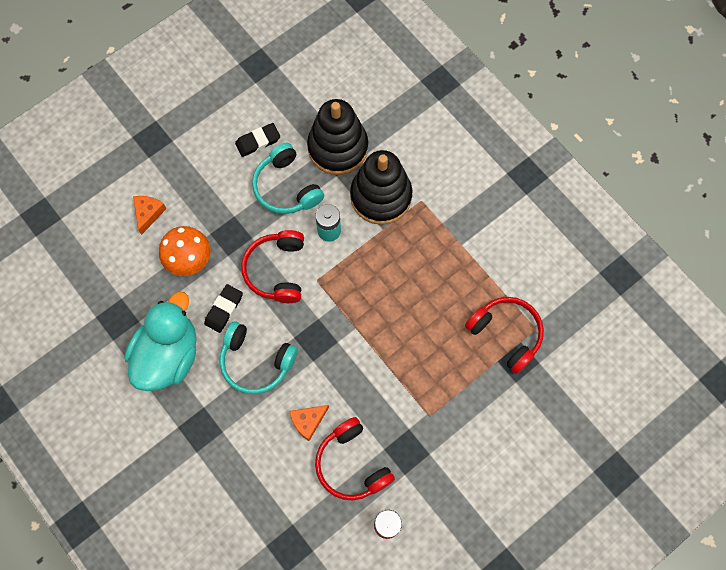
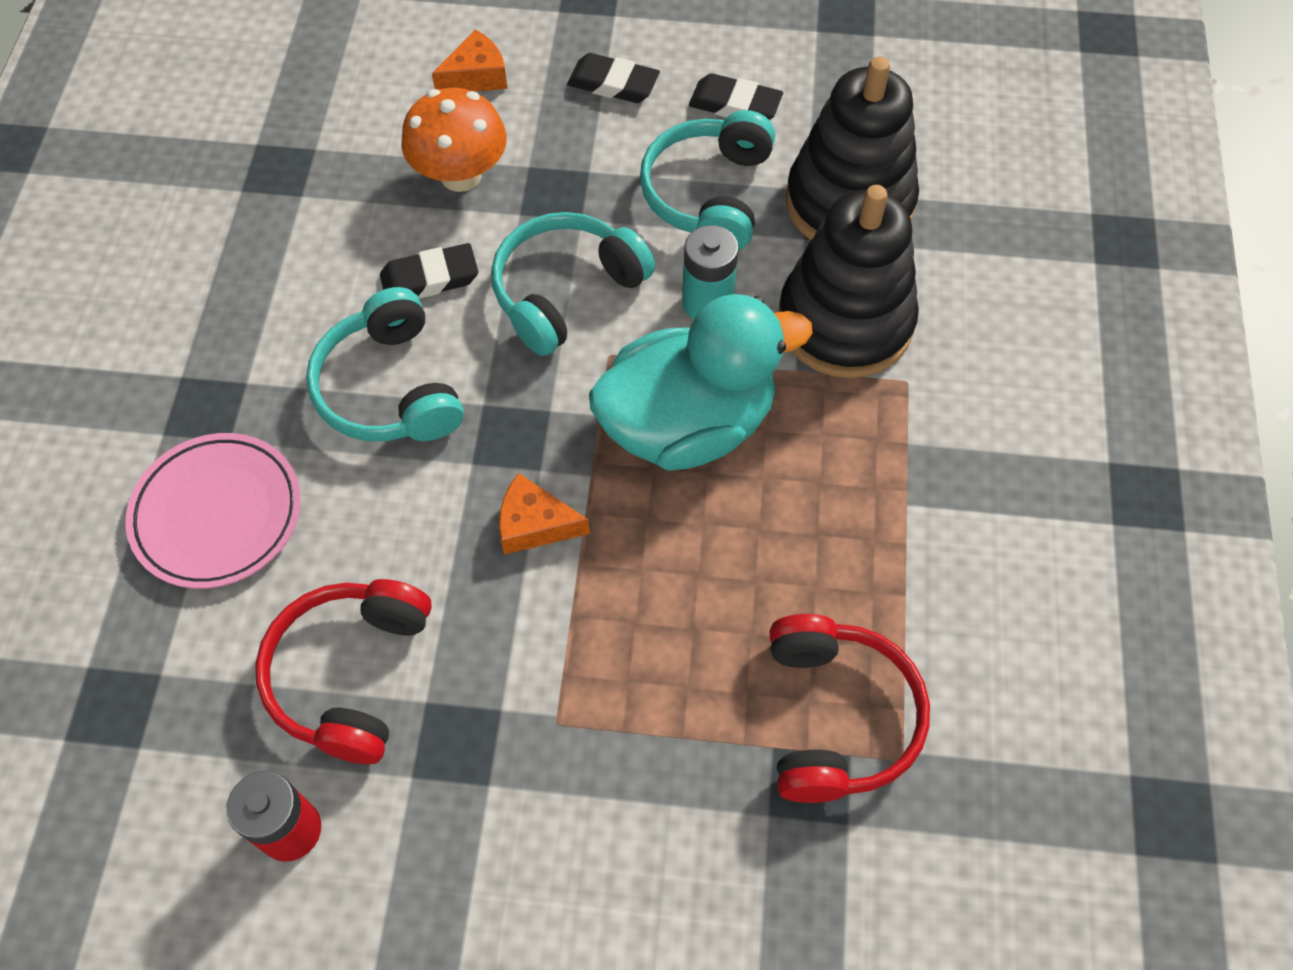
camera: 45 degrees right, 10 degrees down
(168, 355) = (285, 271): turquoise duck -> turquoise duck (688, 424)
(204, 171) = (613, 84): none -> black eraser
(249, 459) = (217, 514): none -> pink plate
(277, 270) = (565, 291): red headphones -> turquoise headphones
(308, 421) = (362, 543): orange cheese -> orange cheese (535, 524)

